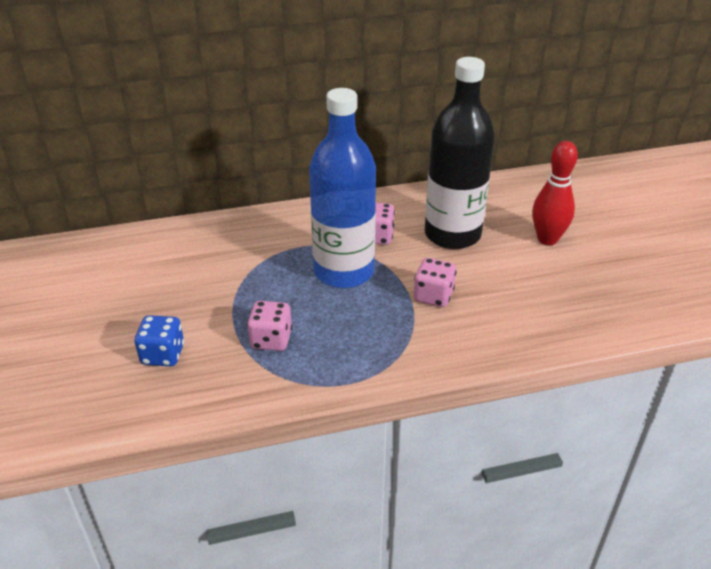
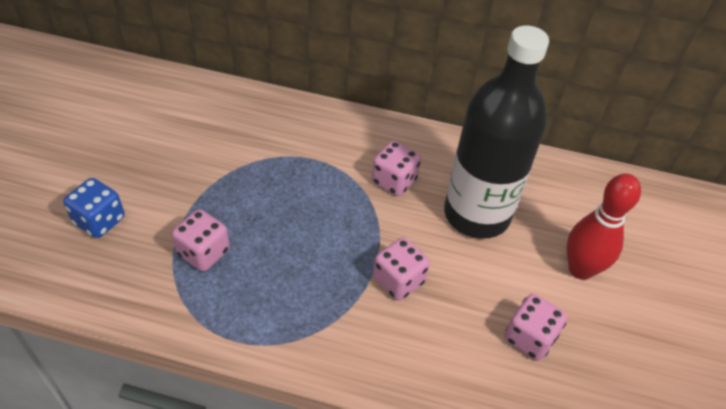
camera: 25 degrees right, 10 degrees up
(344, 271) = (330, 207): blue bottle -> none
(548, 291) = (529, 338): none -> pink dice

